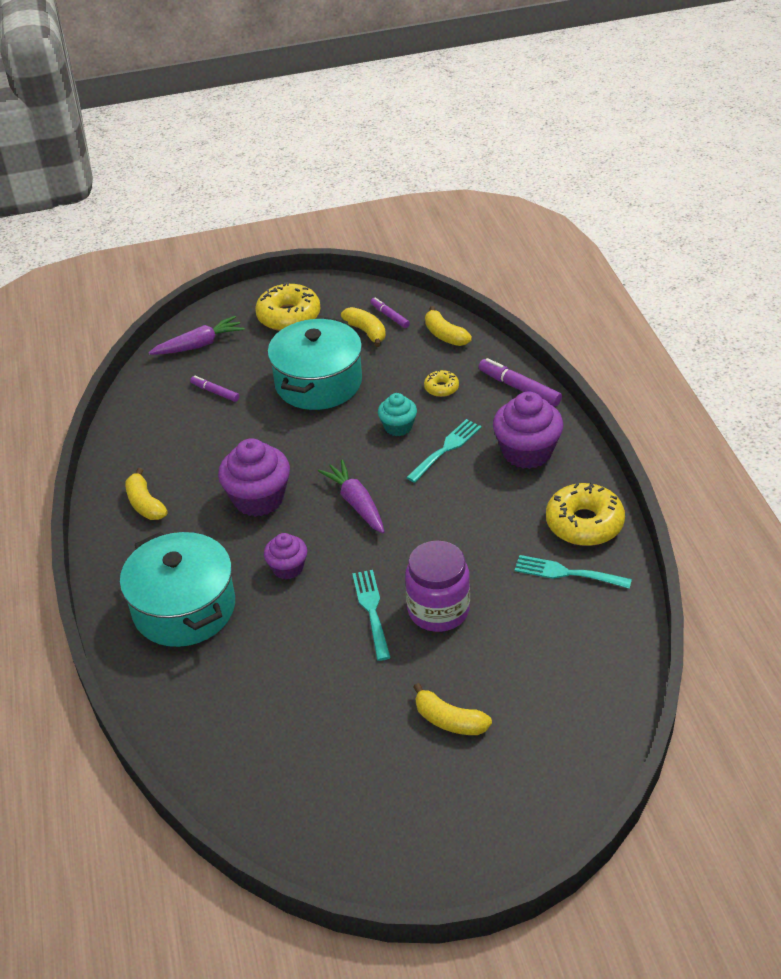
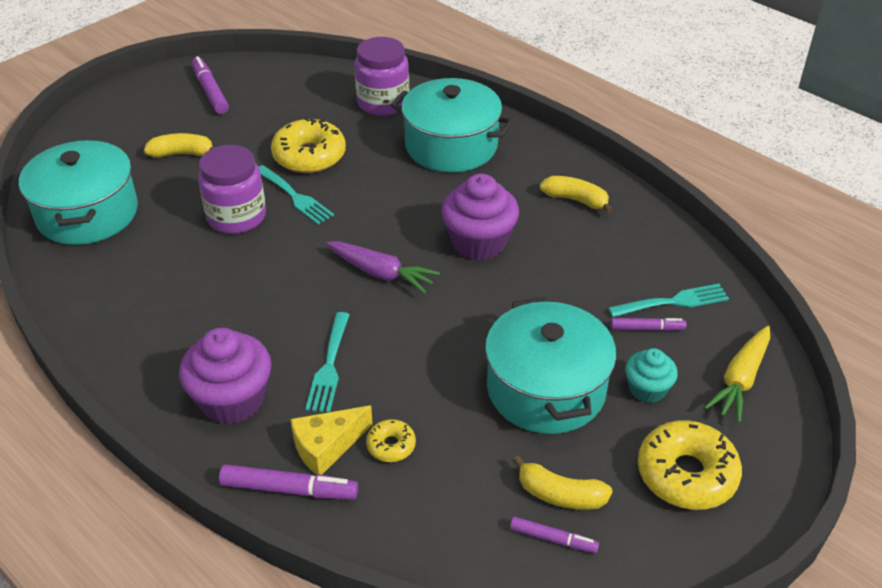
camera: 145 degrees right, 0 degrees up
(194, 701) = (383, 103): none -> purple jar
(199, 345) = (740, 379): purple carrot -> yellow carrot
(288, 568) = (395, 200): purple cupcake -> none
(365, 818) = (210, 91): none -> purple marker
(398, 427) = (404, 371): turquoise cupcake -> turquoise cupcake (647, 389)
(445, 335) = (448, 538): yellow banana -> none
(481, 401) = (327, 447): none -> yellow cheese
(567, 573) = (129, 288): turquoise fork -> turquoise fork (673, 302)
(578, 676) = (87, 213): none -> turquoise pot
(584, 523) = (129, 342): yellow donut -> yellow donut (309, 156)

